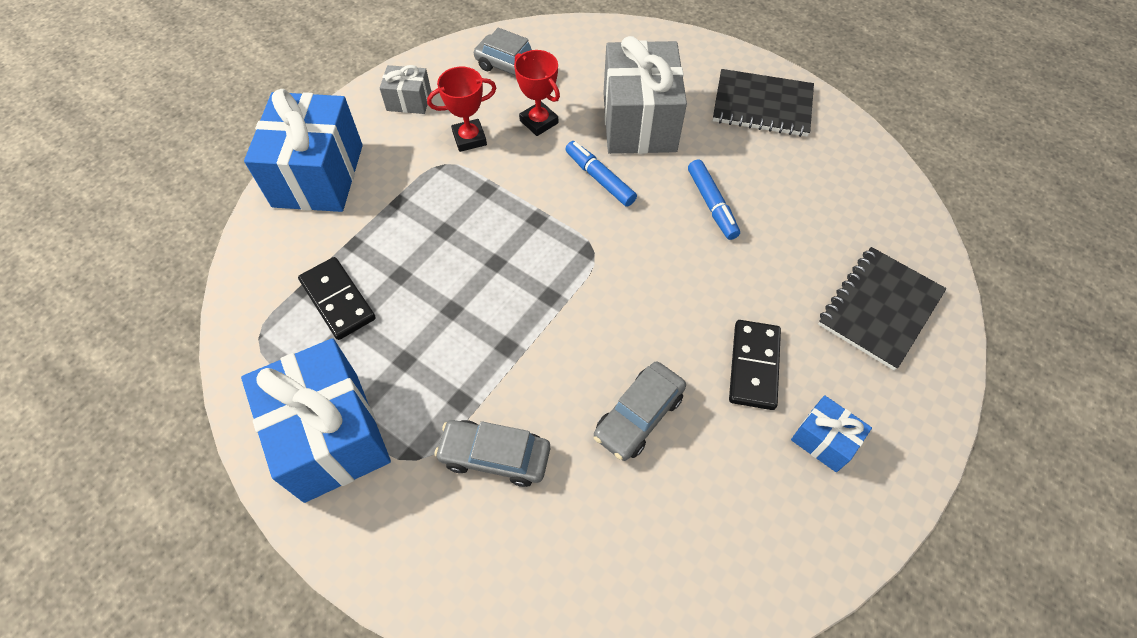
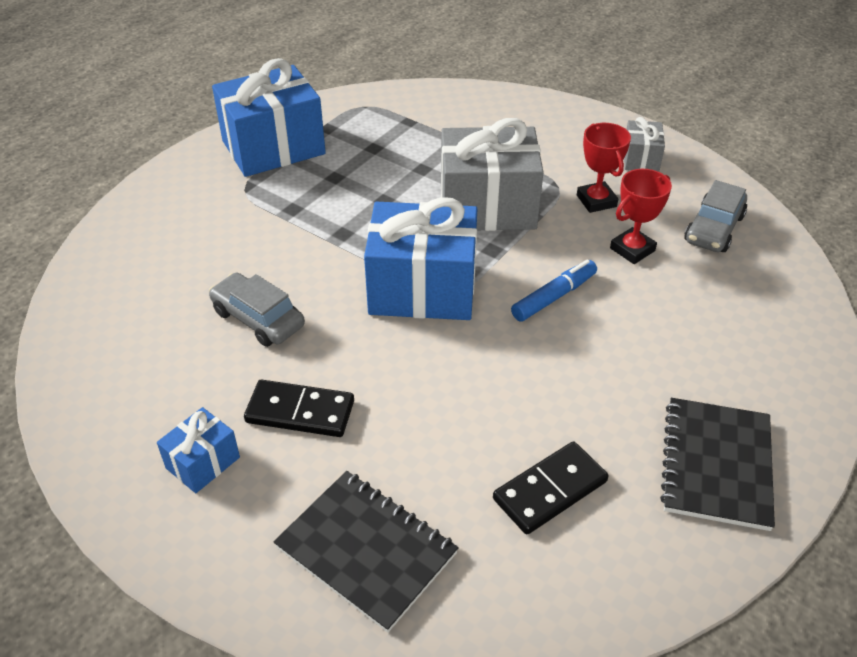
camera: 90 degrees right, 15 degrees down
(318, 175) = (532, 116): blue gift -> blue gift (422, 289)
(338, 300) = (397, 139): black domino -> black domino (550, 490)
(495, 456) = (238, 230): grey car -> none
(639, 122) = (652, 333): grey gift -> grey gift (487, 207)
(712, 204) = (525, 393): blue marker -> none

